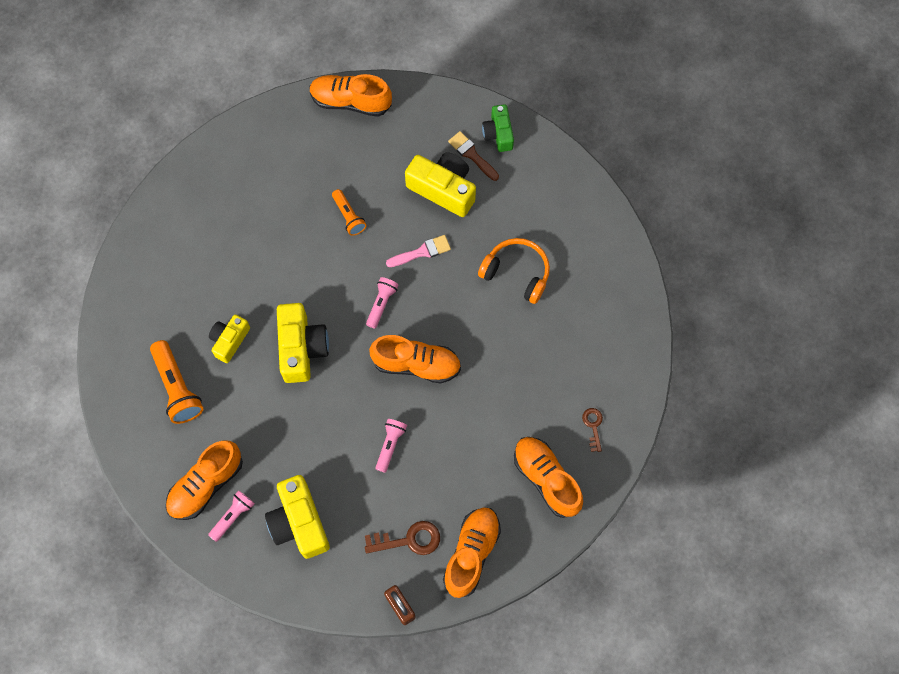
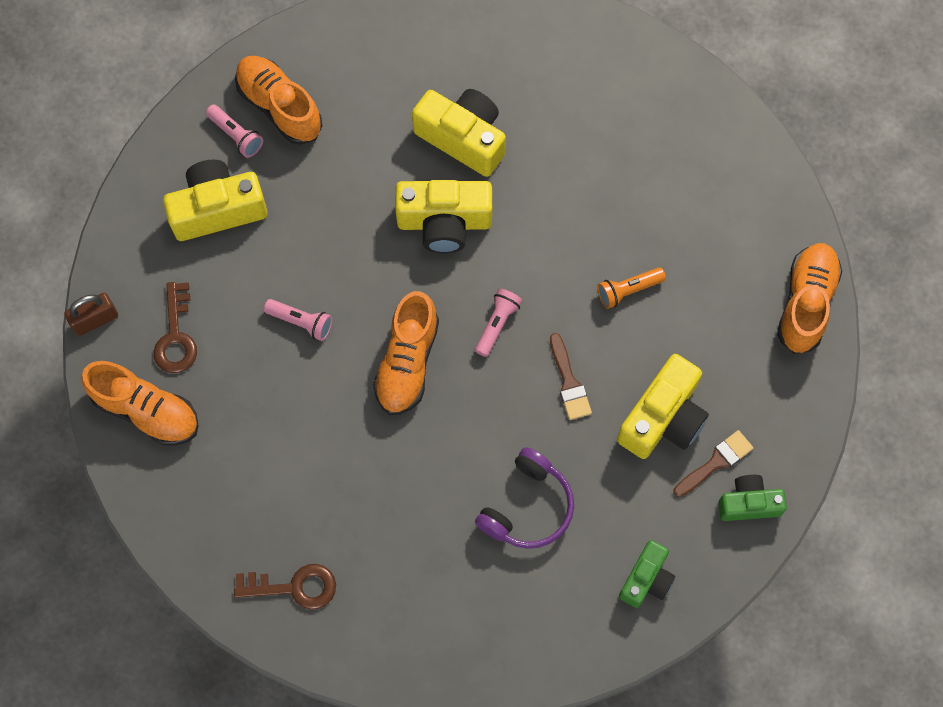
camera: 95 degrees right, 0 degrees up
(177, 388) = (407, 78): orange flashlight -> none
(229, 340) = (463, 138): yellow camera -> yellow camera, size x1.62
(381, 304) = (497, 324): pink flashlight -> pink flashlight turned 90 degrees counterclockwise
(422, 252) = (569, 382): pink brush -> brown brush
(516, 273) = (527, 507): orange headphones -> purple headphones
(546, 479) = (229, 515): orange shoe -> none
(558, 194) = (646, 579): none -> green camera
(593, 426) = (294, 587): brown key -> brown key, size x1.63

